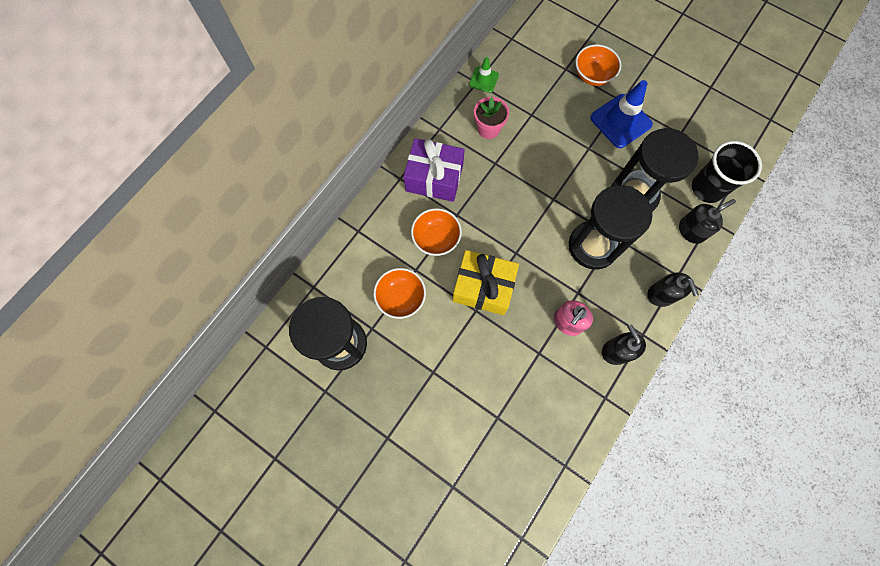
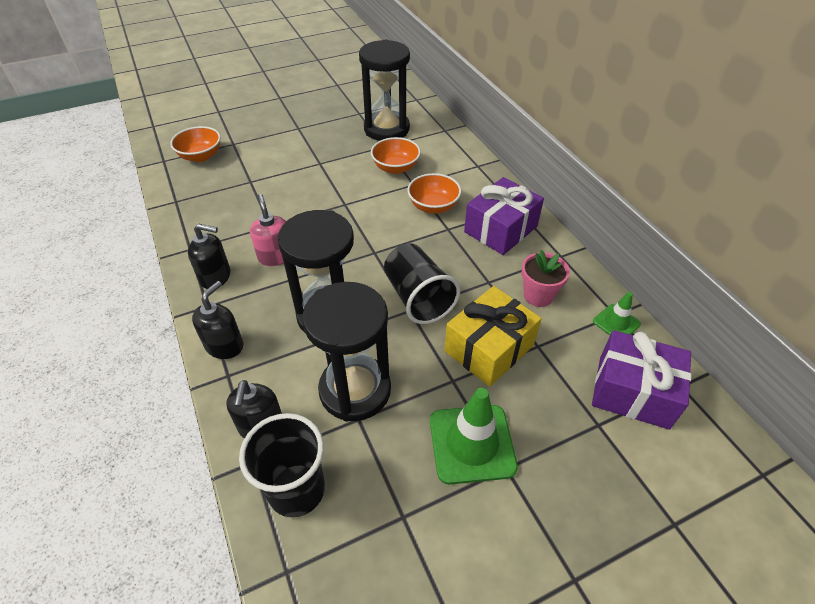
camera: 120 degrees right, 25 degrees down
(483, 287) = (360, 216): yellow gift -> yellow gift (489, 348)
(532, 59) = (633, 391): none -> purple gift
(539, 199) = (418, 297): none -> black cup
(593, 75) = (571, 454): orange bowl -> orange bowl (201, 156)
(620, 121) = (472, 443): blue traffic cone -> green traffic cone
(661, 295) = (224, 345): black soap dispenser -> black soap dispenser turned 105 degrees clockwise

